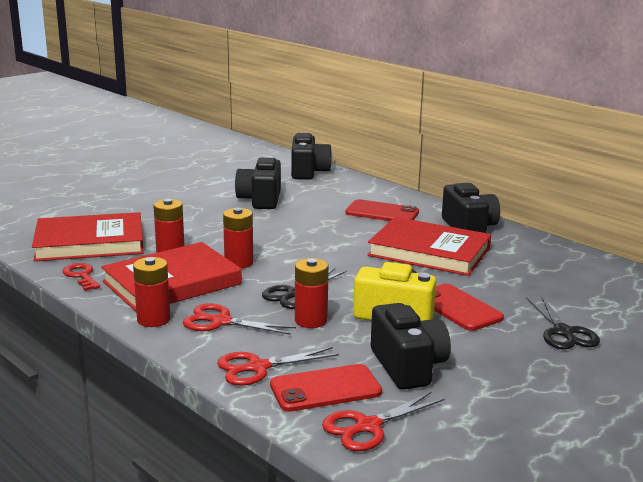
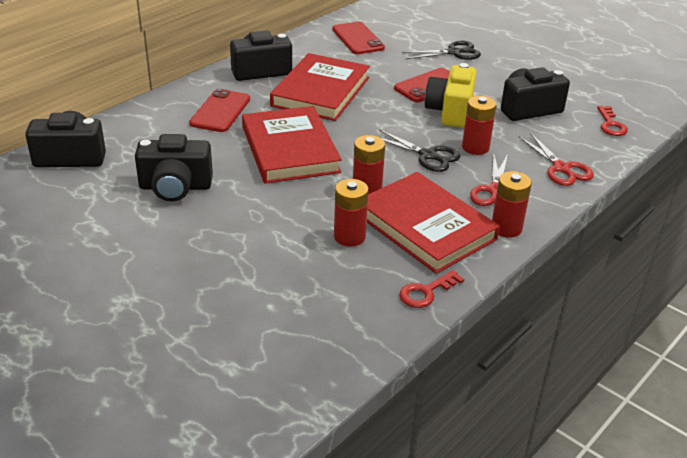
camera: 95 degrees left, 15 degrees up
(90, 242) = (329, 304): red book -> red book (290, 149)
(325, 389) = (575, 140): red phone -> red phone (358, 39)
(368, 426) = (611, 125): red scissors -> red key

